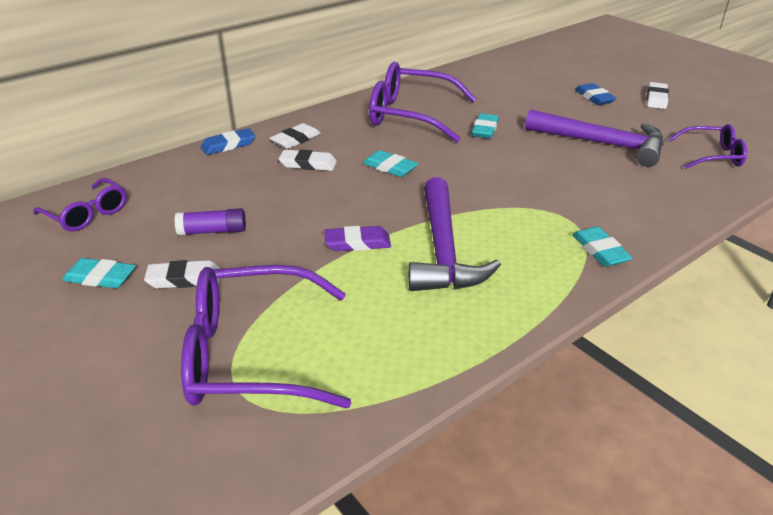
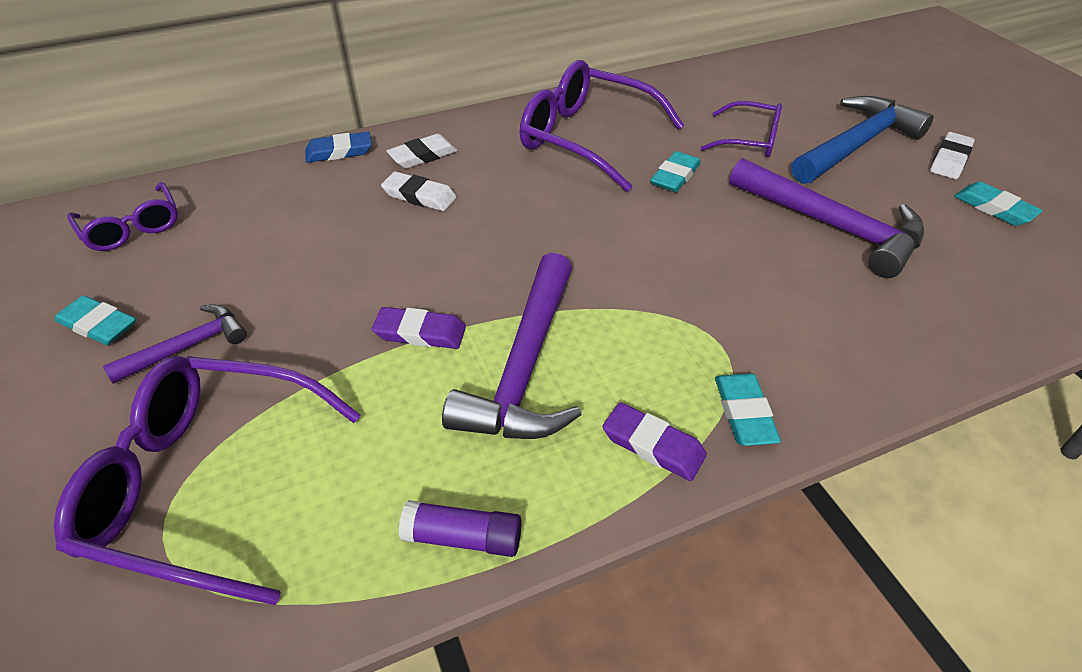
camera: 15 degrees right, 10 degrees up
(184, 279) = (188, 346): white eraser -> purple hammer
(212, 231) = (256, 280): purple glue stick -> purple glue stick (463, 537)
(390, 167) = (519, 218): turquoise eraser -> turquoise eraser (994, 208)
(552, 277) = (653, 445): none -> purple eraser
(594, 97) = (856, 145): blue eraser -> blue hammer
(712, 156) = (993, 274): purple glasses -> purple glasses (749, 140)

